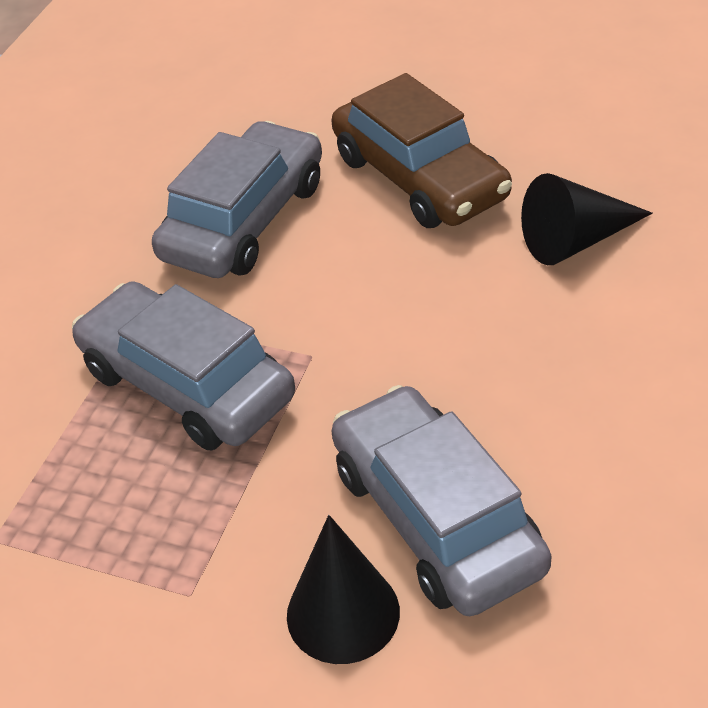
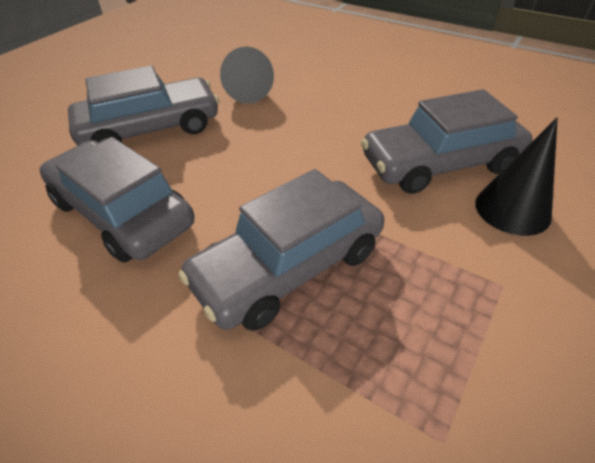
camera: 80 degrees left, 0 degrees up
(420, 177) = (150, 129): brown car -> grey car

